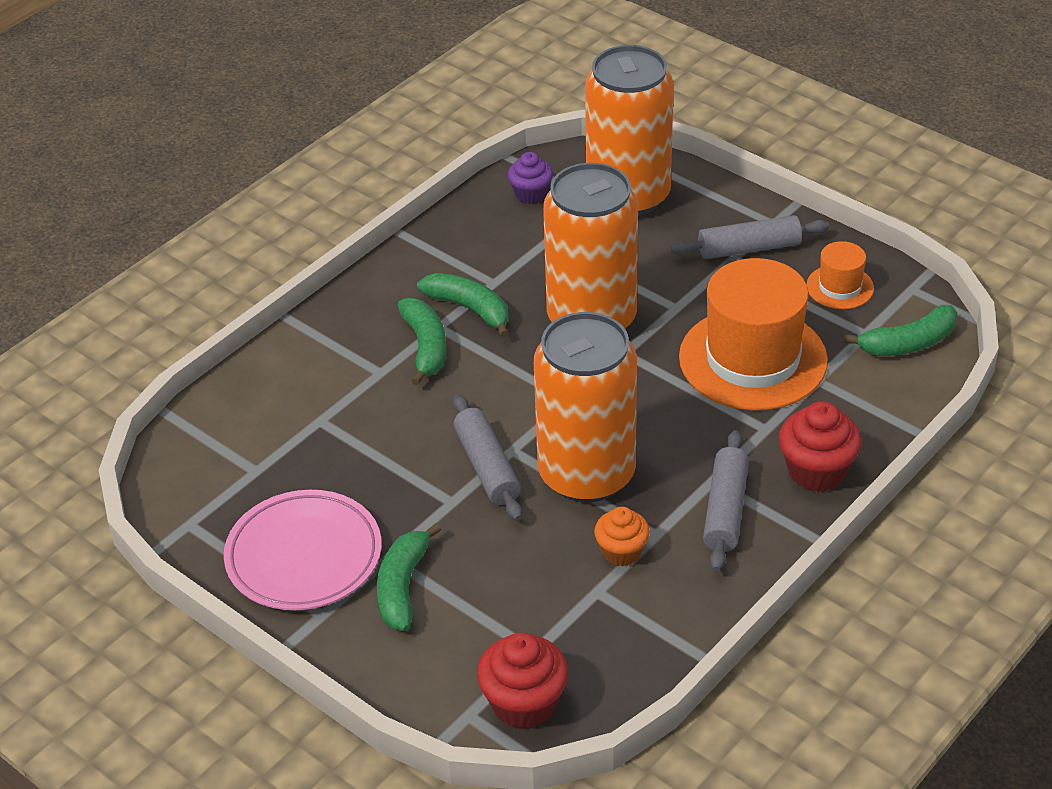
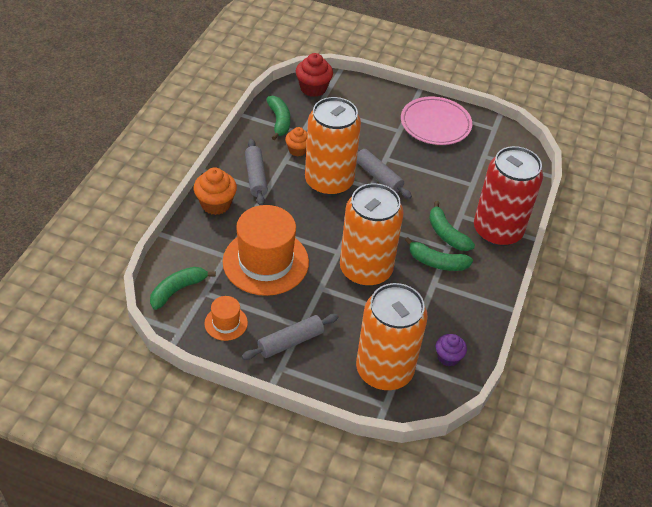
camera: 155 degrees right, 5 degrees up
(336, 336) = (497, 231): none -> red can
(403, 587) = (385, 120): green banana -> green banana (279, 121)
(816, 471) = (216, 204): red cupcake -> orange cupcake

